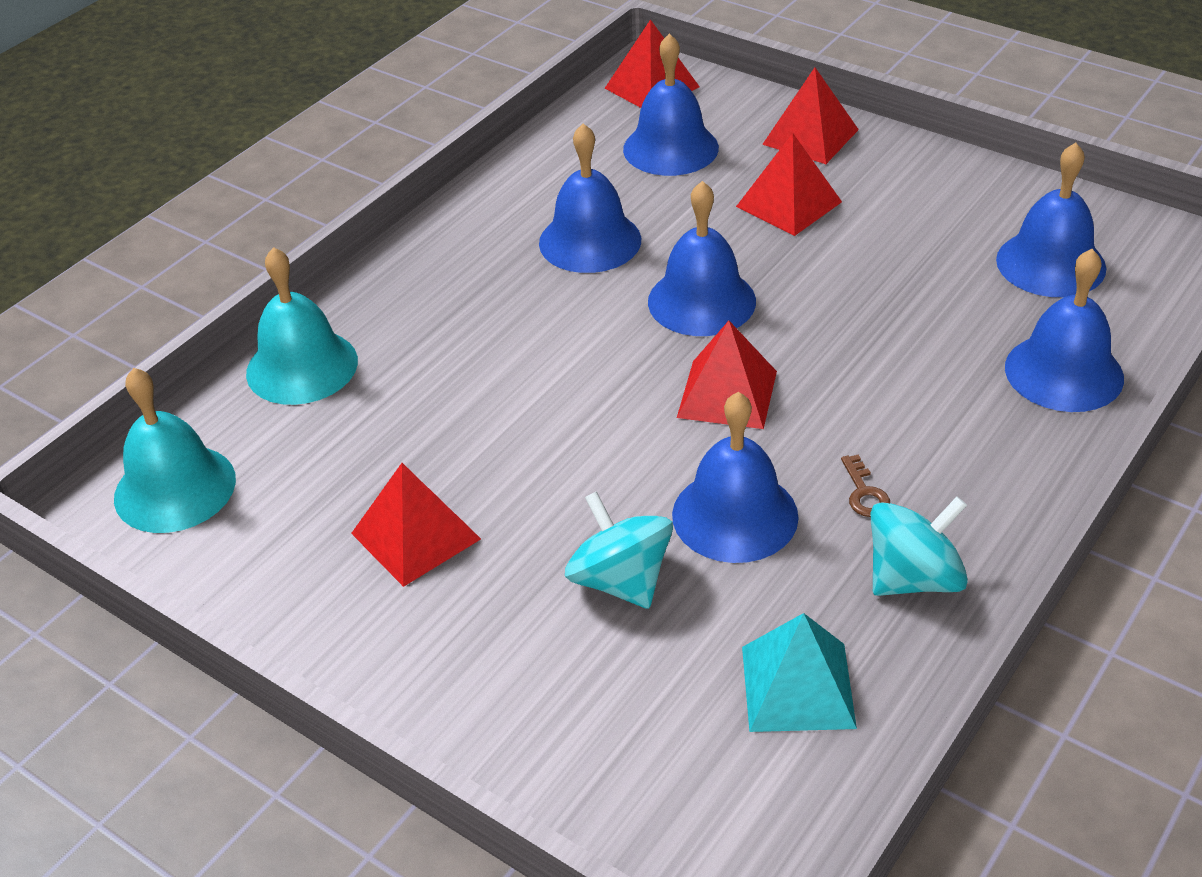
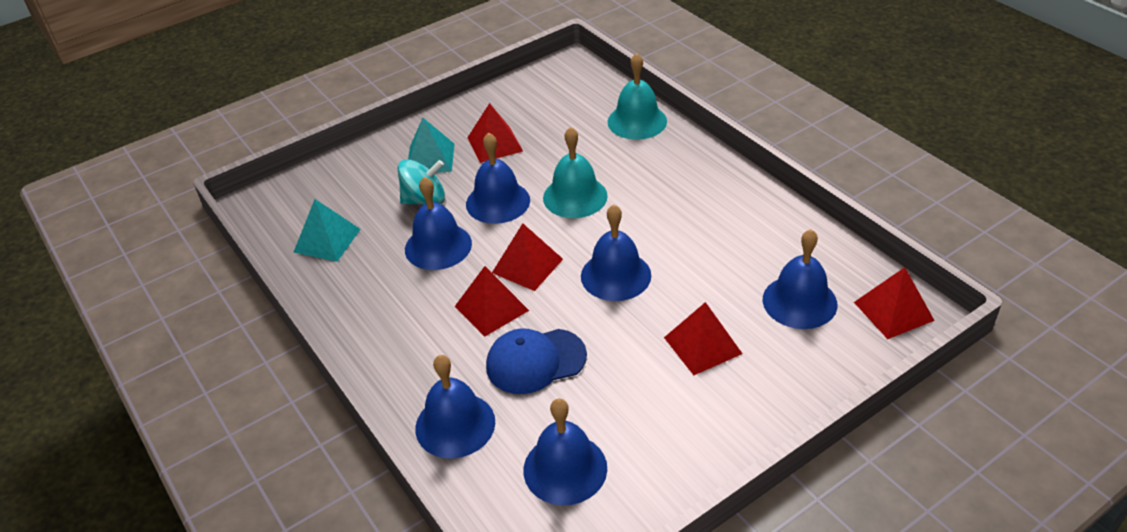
camera: 110 degrees right, 0 degrees up
(175, 488) = (570, 81): turquoise bell -> turquoise bell (575, 196)
(489, 621) = (430, 158): none -> turquoise pyramid
(590, 241) = (701, 240): blue bell -> blue bell (498, 202)
(810, 137) = (789, 384): red pyramid -> red pyramid (491, 308)
(864, 493) = (420, 298): brown key -> none
(907, 332) = (535, 361): none -> blue cap
(913, 578) = (354, 298): turquoise spinning top -> none

